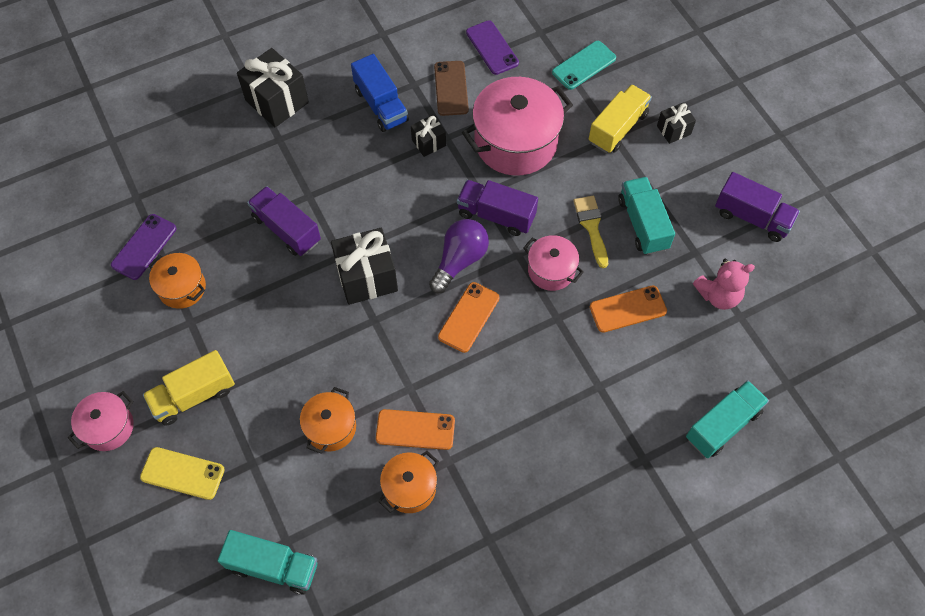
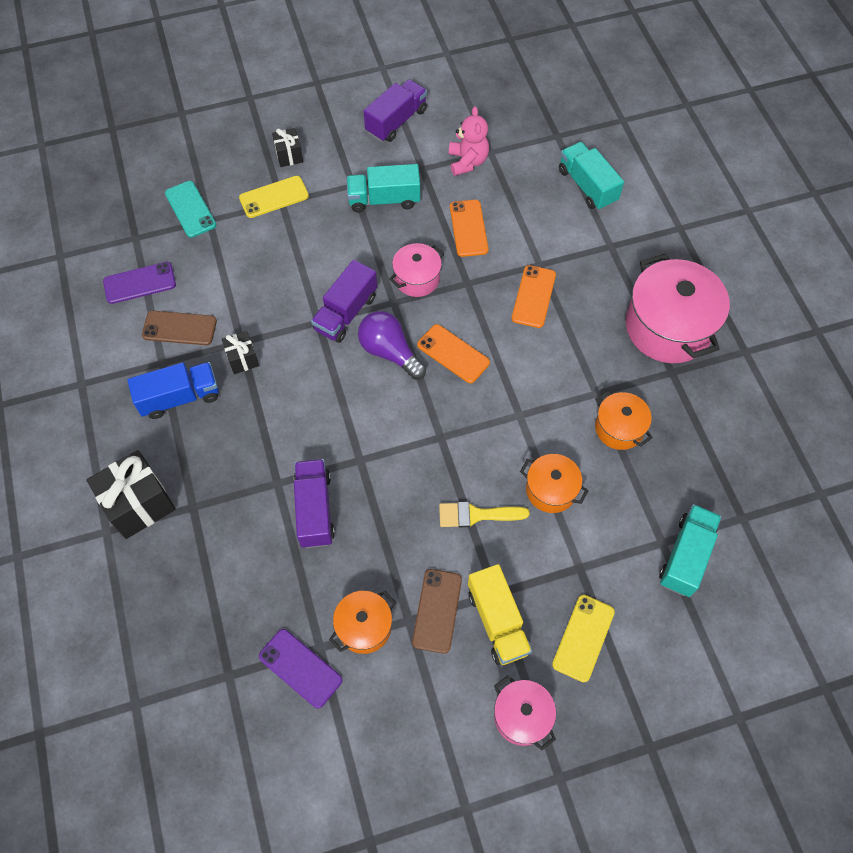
camera: 80 degrees left, 0 degrees up
(200, 343) = (437, 610): none -> brown phone
(286, 229) = (315, 509): purple truck -> purple truck turned 120 degrees clockwise
(367, 277) = (391, 437): black gift -> none
(415, 430) = (562, 416): orange phone -> orange phone (533, 296)
(515, 142) = (265, 282): pink pot -> pink pot (668, 327)
(591, 227) = (378, 238): yellow brush -> yellow brush (477, 515)
(617, 128) = (274, 197): yellow truck -> yellow phone

